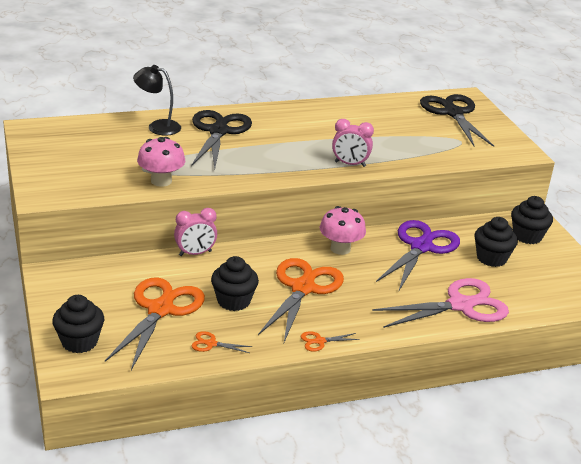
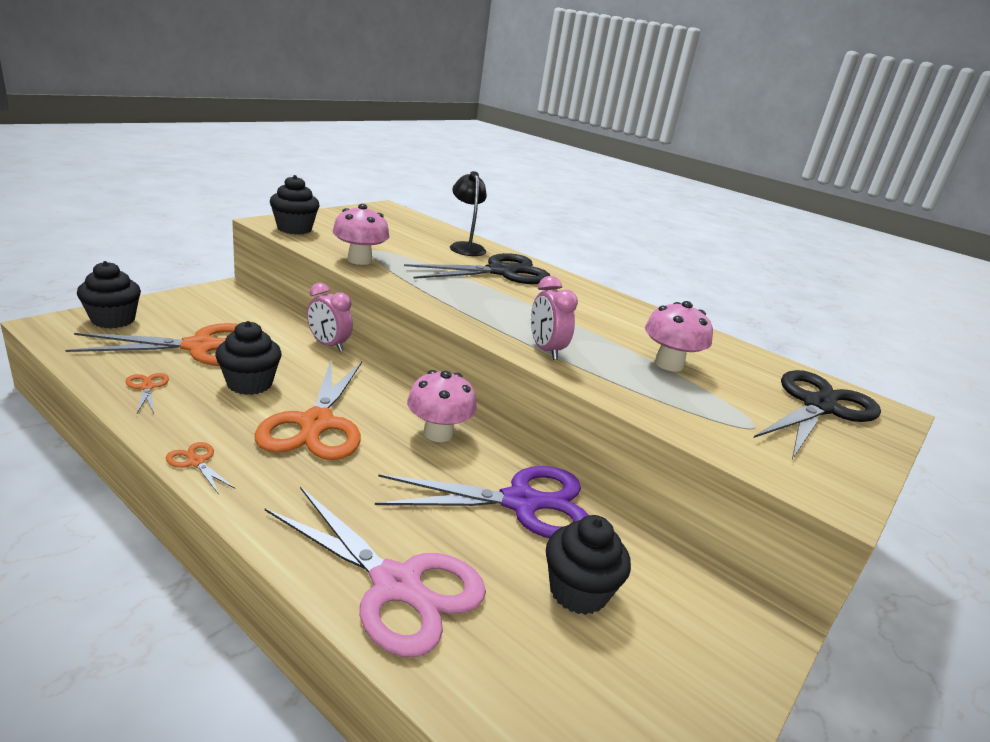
camera: 55 degrees right, 5 degrees down
(302, 288) = (316, 424): orange scissors -> orange scissors turned 105 degrees clockwise
(387, 133) = (668, 364): none -> pink mushroom
(527, 236) = (703, 625): black cupcake -> black cupcake (294, 229)

